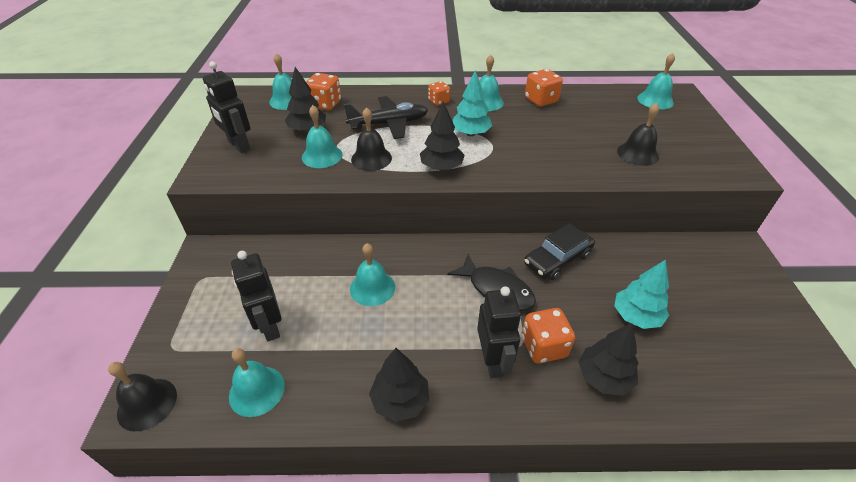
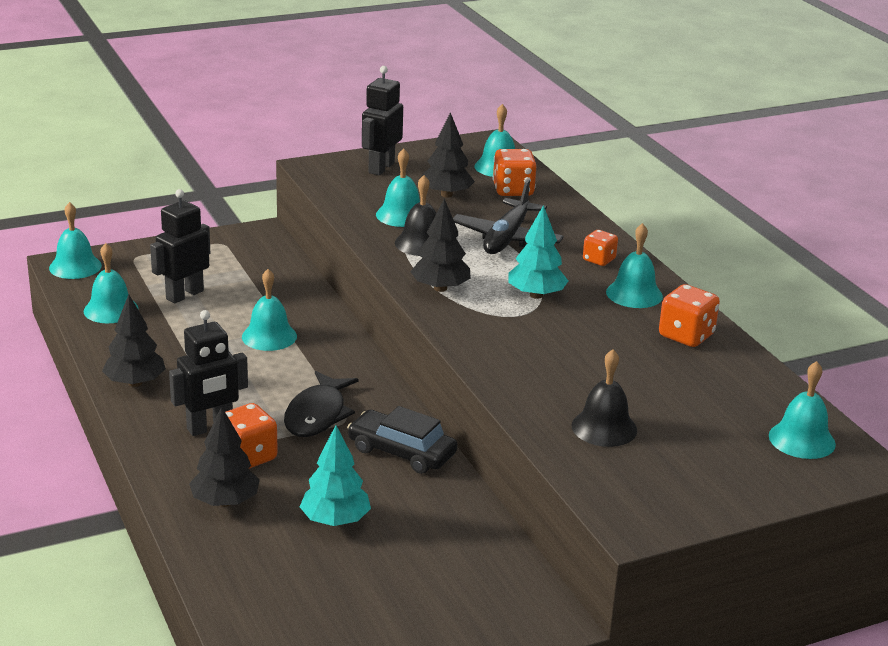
camera: 65 degrees right, 15 degrees down
(147, 404) = (75, 266): black bell -> turquoise bell
(389, 124) = (507, 238): black plane -> black plane turned 60 degrees clockwise

